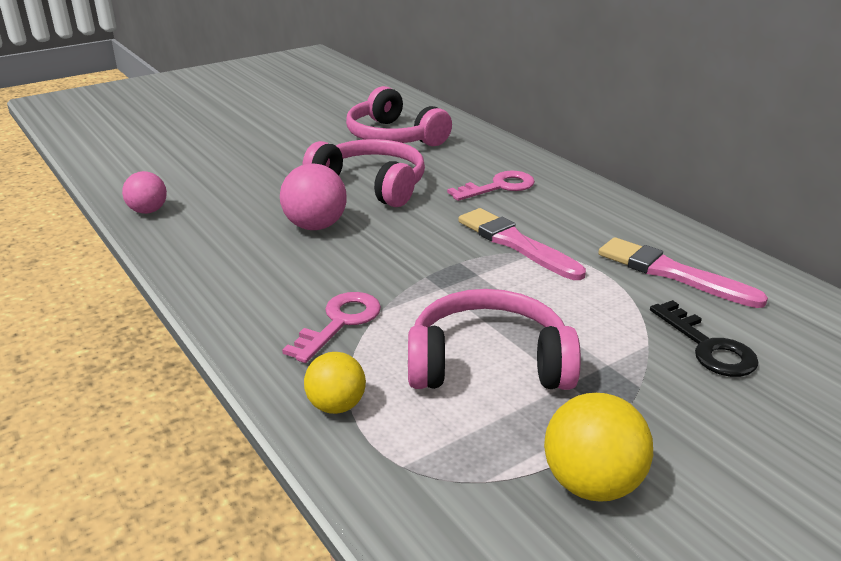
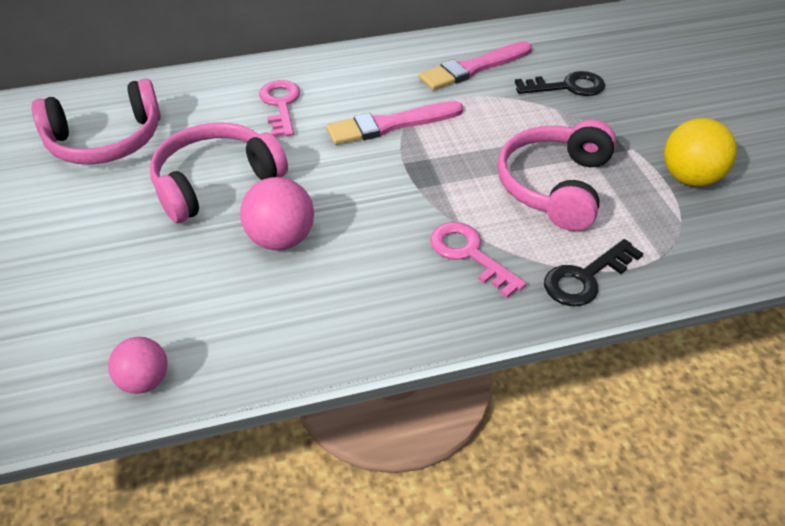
camera: 70 degrees left, 15 degrees up
(336, 406) = (585, 278): yellow ball -> black key

